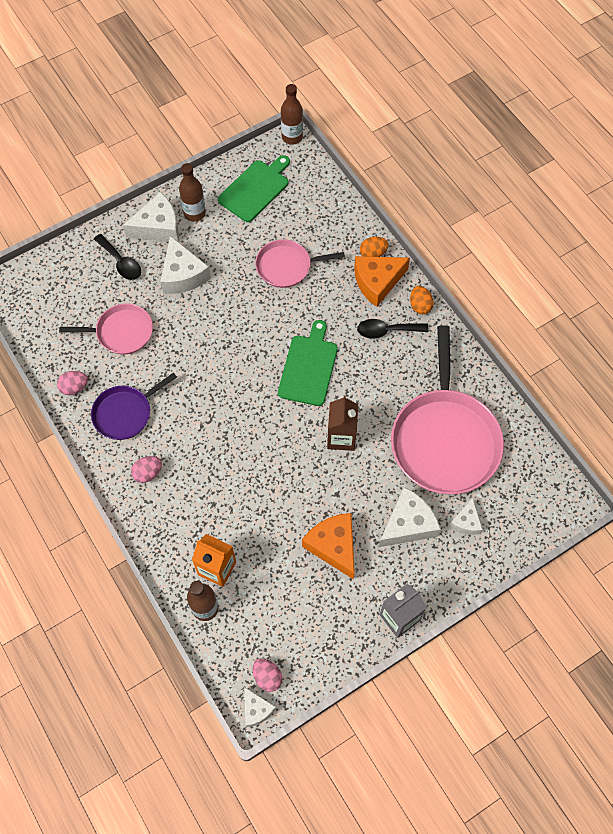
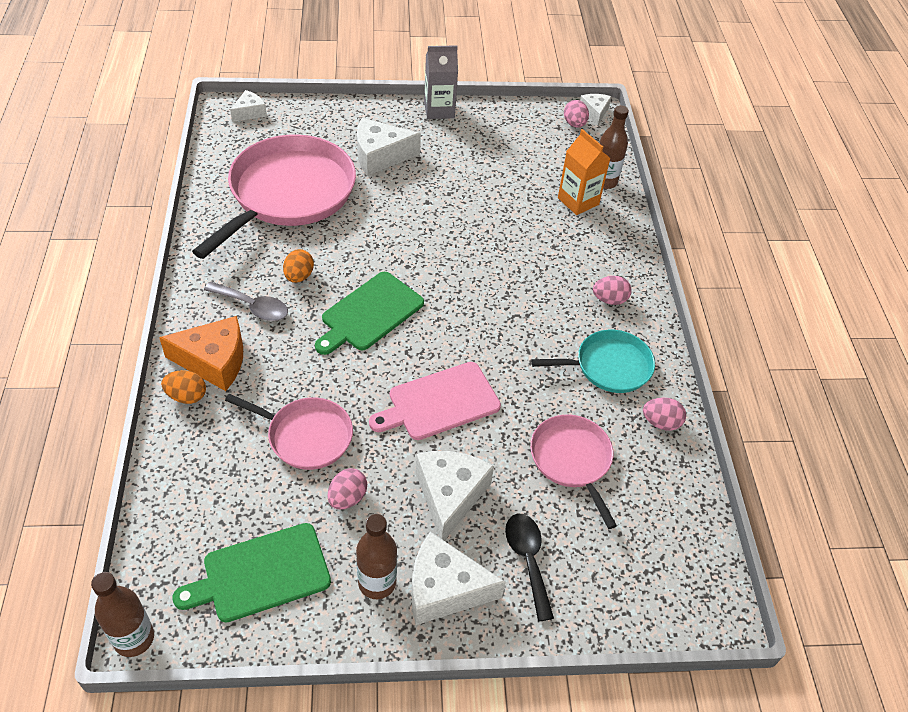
camera: 155 degrees left, 15 degrees down
(121, 332) = (572, 460): pink pan -> pink pan turned 45 degrees clockwise
(125, 413) = (609, 366): purple pan -> turquoise pan
(222, 328) = (439, 402): none -> pink cutting board
(239, 245) = (347, 498): none -> pink egg
(333, 546) = (459, 171): orange cheese -> none
(341, 437) = (386, 239): brown carton -> none
(386, 331) = (253, 307): black spoon -> grey spoon
(420, 306) = (191, 313): orange egg -> orange egg (299, 276)
(466, 522) = (328, 136): white cheese -> white cheese (250, 112)

